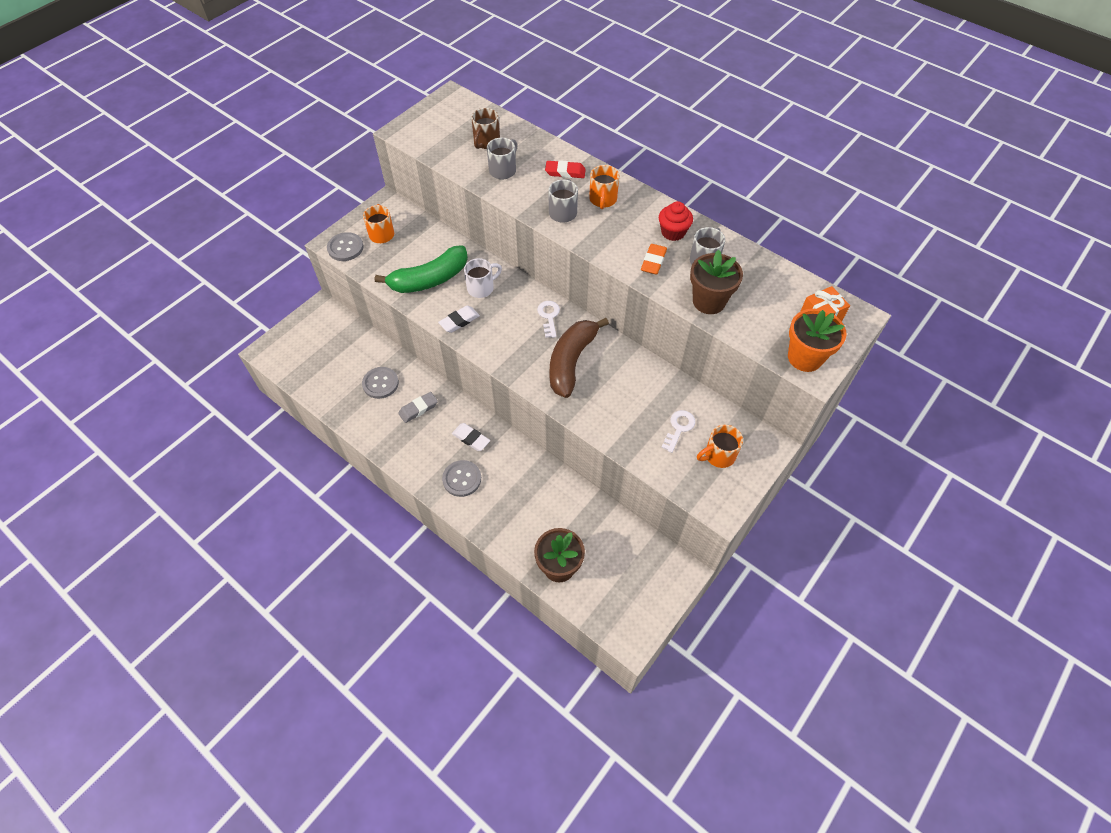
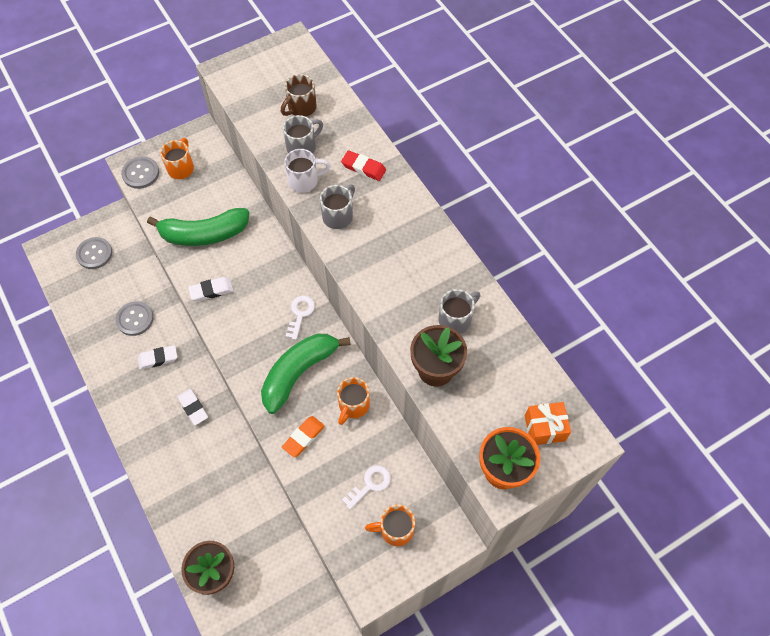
camera: 20 degrees right, 5 degrees up
(418, 409) = (158, 359): grey eraser -> white eraser
(462, 479) = (166, 448): grey button -> grey button (94, 254)
(481, 288) = (249, 260): white mug -> white mug (304, 181)
(571, 361) = (299, 372): brown banana -> green banana
(603, 200) = (386, 213): orange mug -> orange mug (353, 405)
(653, 261) = (402, 303): orange eraser -> orange eraser (303, 437)
(673, 232) = (439, 275): red cupcake -> none

